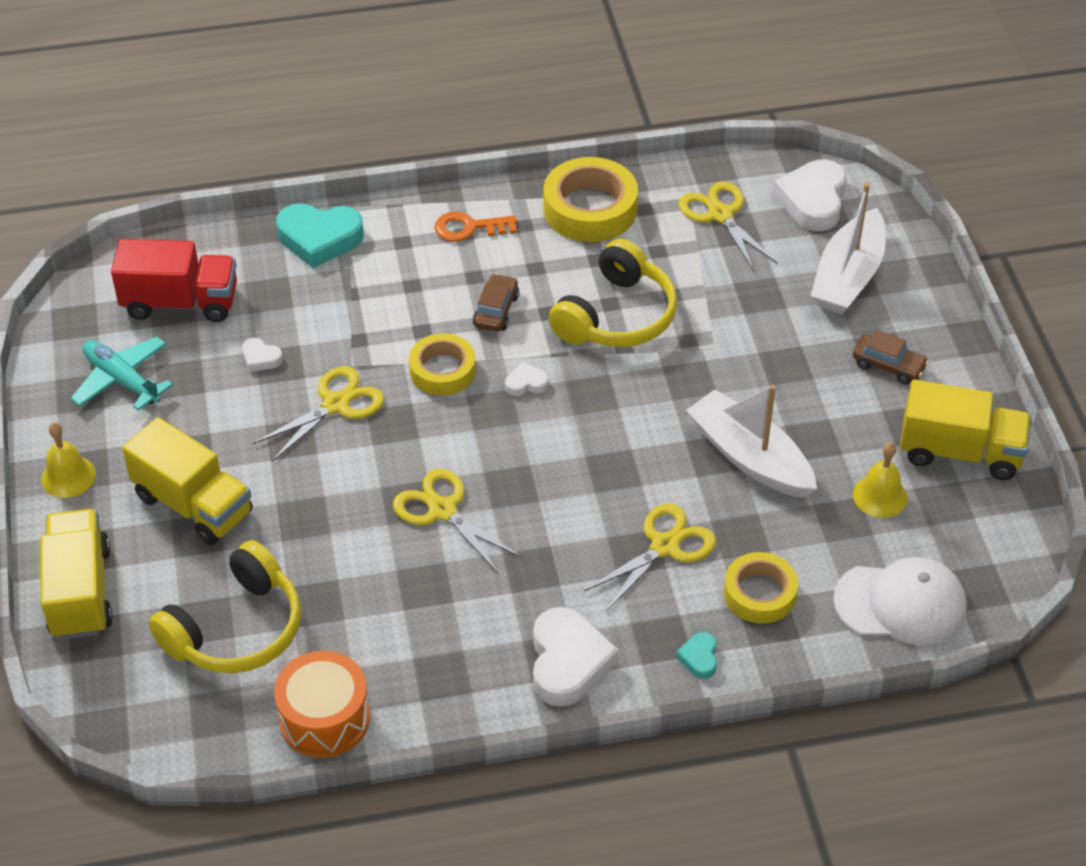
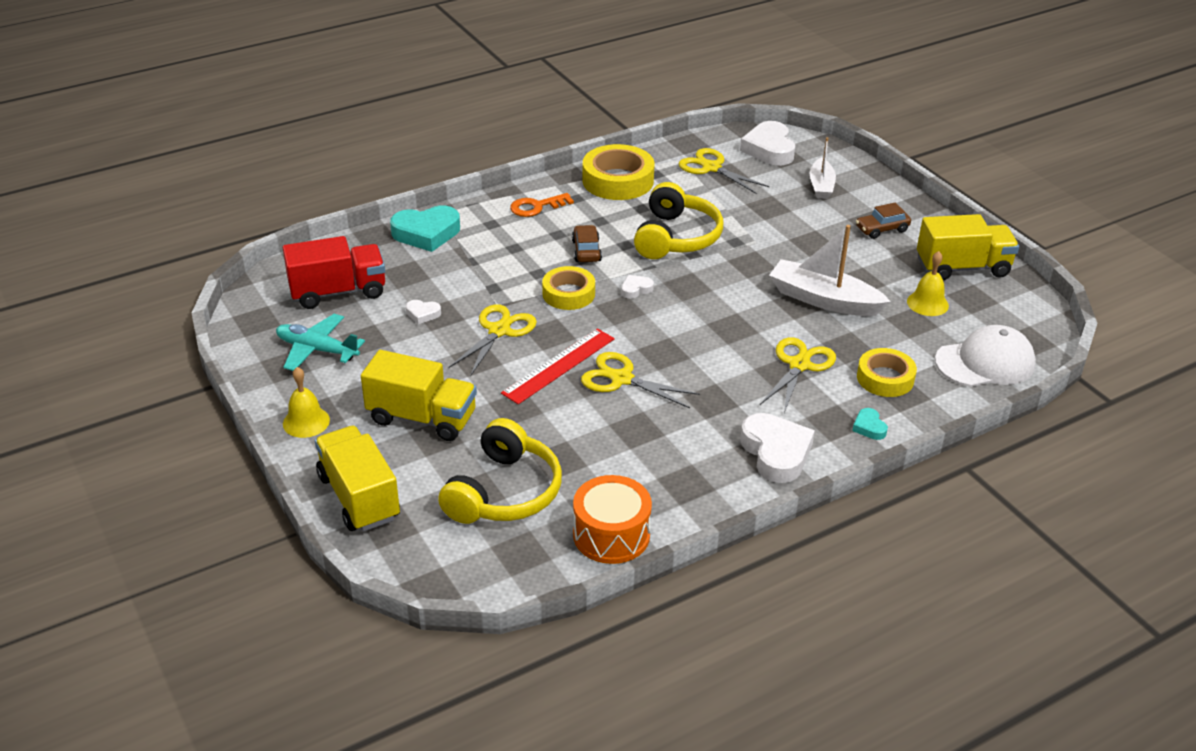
camera: 20 degrees left, 10 degrees down
(380, 473) = (559, 366): none -> red ruler
(848, 276) = (821, 186): white boat -> white boat, size x0.62
(888, 366) = (882, 229): brown car -> brown car turned 150 degrees clockwise

